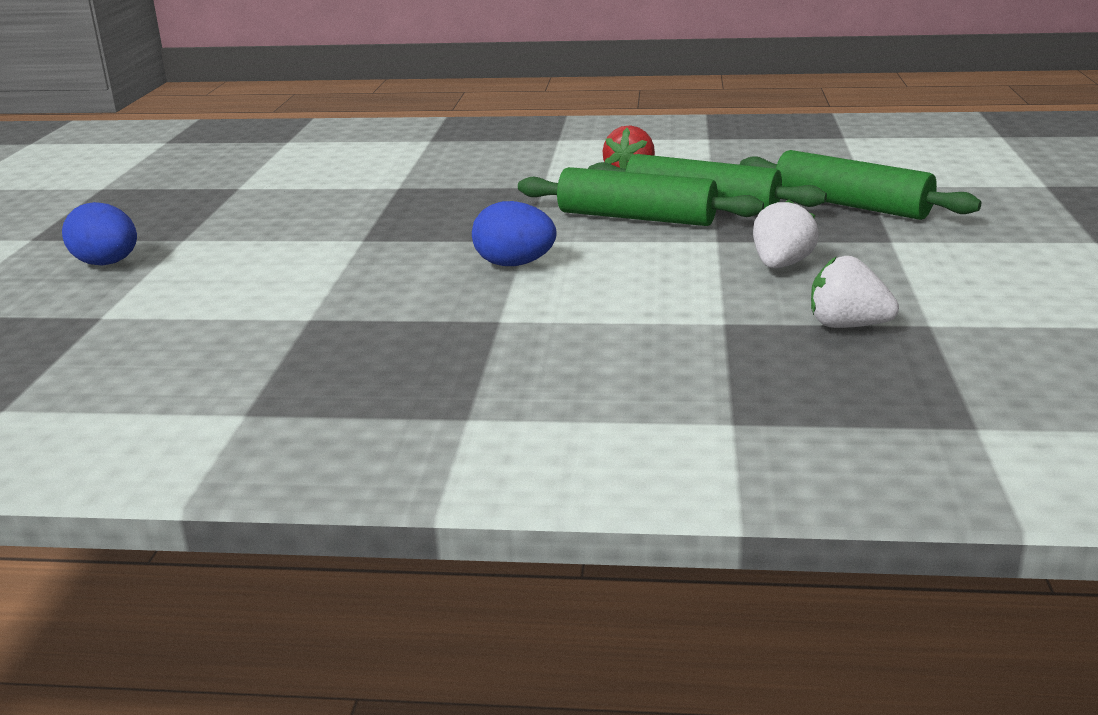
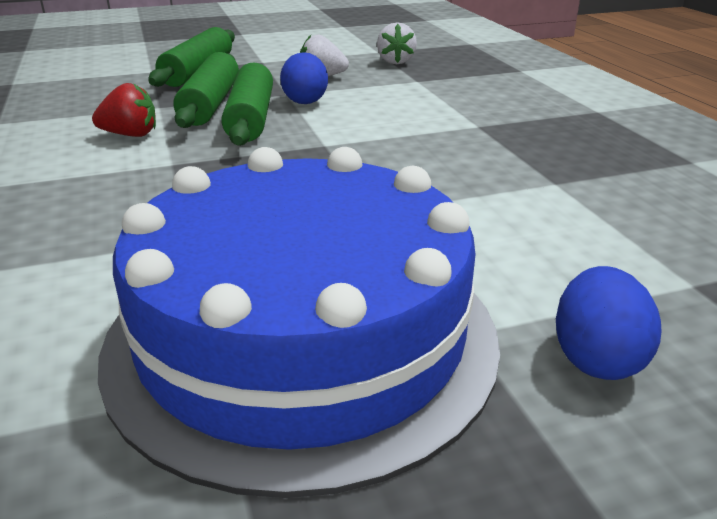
camera: 115 degrees left, 5 degrees up
(247, 204) = (302, 337): none -> blue cake
(514, 264) = (381, 138): blue egg -> blue egg (305, 101)

